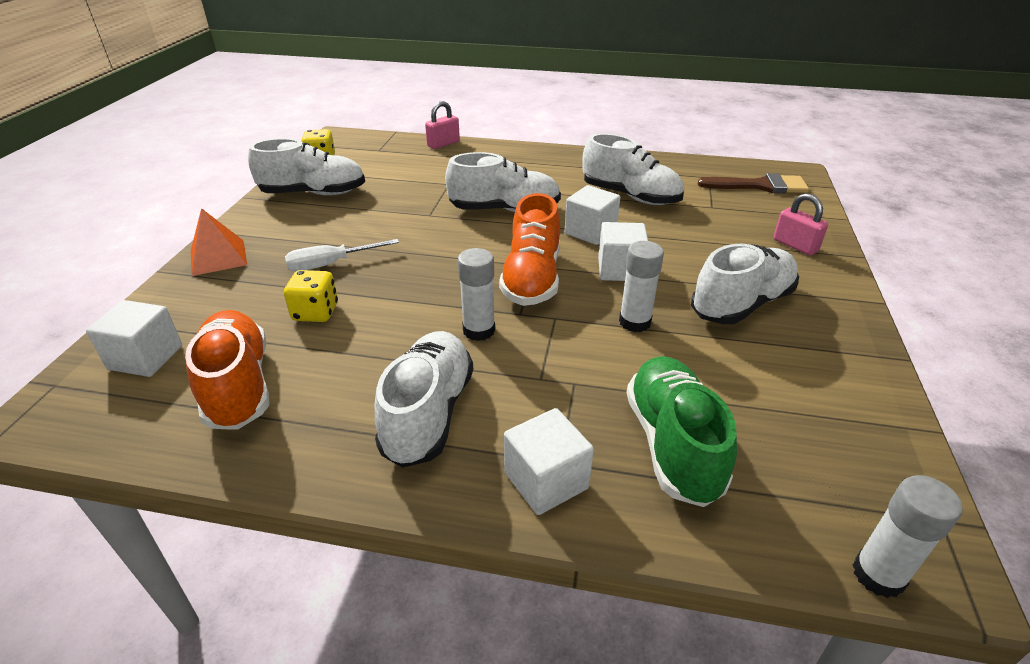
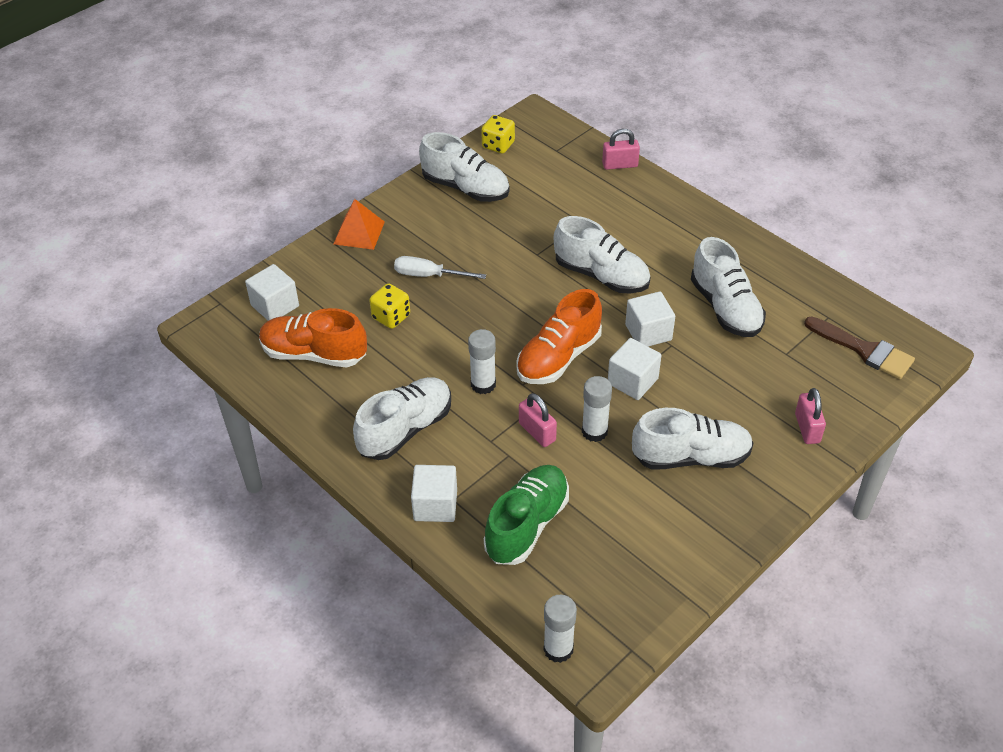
camera: 35 degrees right, 10 degrees up
(238, 385) = (314, 354): orange shoe -> orange shoe turned 90 degrees counterclockwise
(580, 348) = (537, 432): none -> pink padlock

